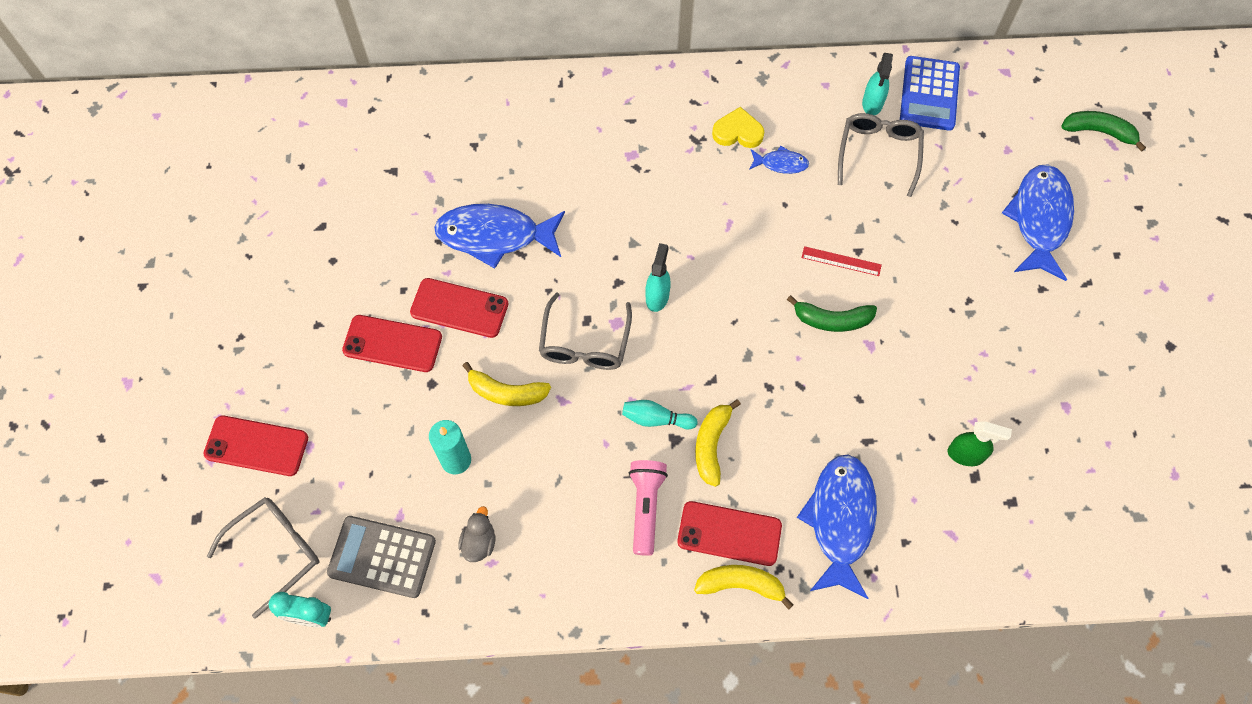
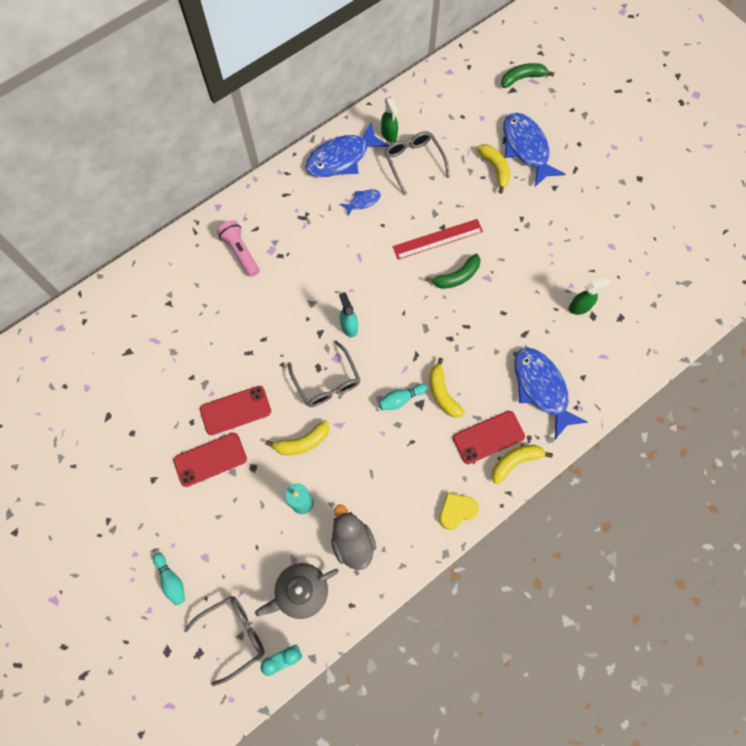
camera: 35 degrees left, 5 degrees up
(256, 446) = (171, 580): red phone -> turquoise bowling pin
(276, 551) = (233, 635): grey glasses -> grey glasses turned 45 degrees clockwise
(382, 557) = (301, 591): grey calculator -> grey teapot
(479, 542) = (352, 542): grey duck -> grey duck, size x1.66
(494, 236) = (224, 352): blue fish -> blue fish (341, 158)
(645, 507) = (432, 454): pink flashlight -> pink flashlight (240, 252)
(738, 132) = (324, 198): yellow heart -> yellow heart (457, 511)
(841, 261) = (437, 239): red ruler -> red ruler, size x1.70
(872, 103) = (389, 134): turquoise spray bottle -> green spray bottle
(929, 94) = (417, 110): blue calculator -> none
(978, 221) = (495, 169): none -> yellow banana

